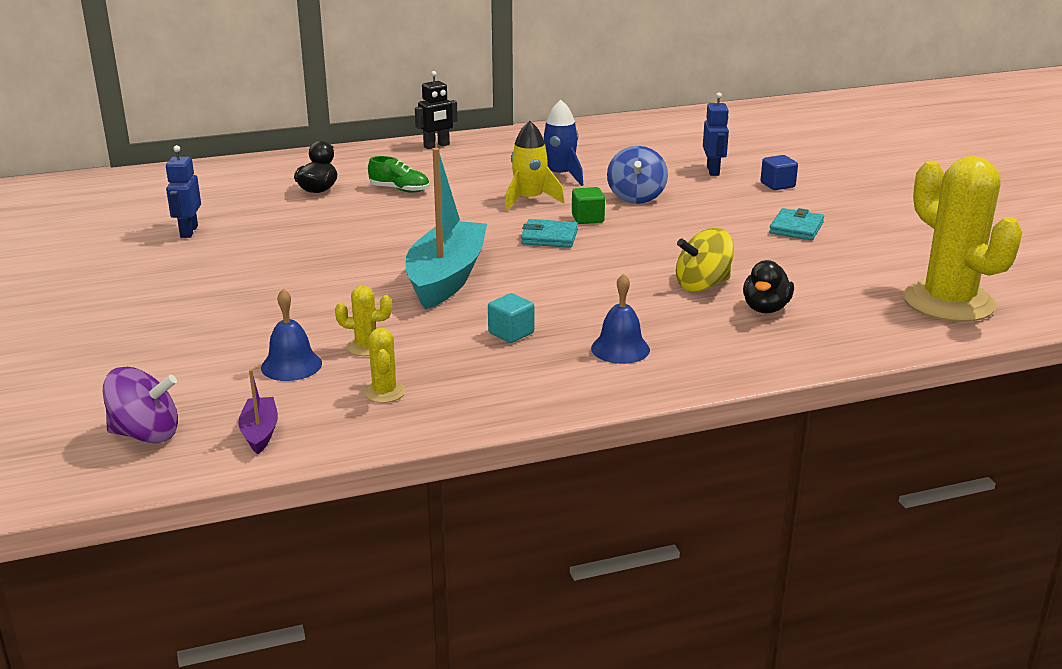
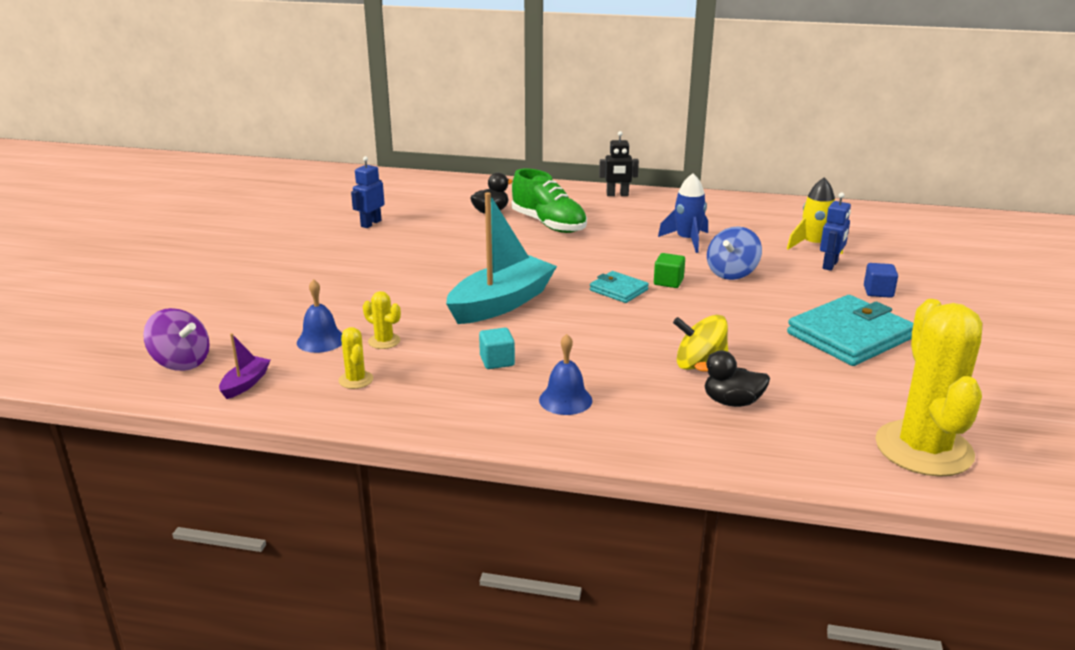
camera: 30 degrees right, 0 degrees up
(384, 392) = (356, 380): yellow cactus -> yellow cactus turned 45 degrees counterclockwise
(399, 190) = (549, 224): green shoe -> green shoe, size x1.80
(530, 200) = (639, 255): yellow rocket -> yellow rocket (814, 245)
(765, 308) = (732, 402): black duck -> black duck turned 45 degrees clockwise
(796, 228) = (849, 336): turquoise wallet -> turquoise wallet, size x1.91

